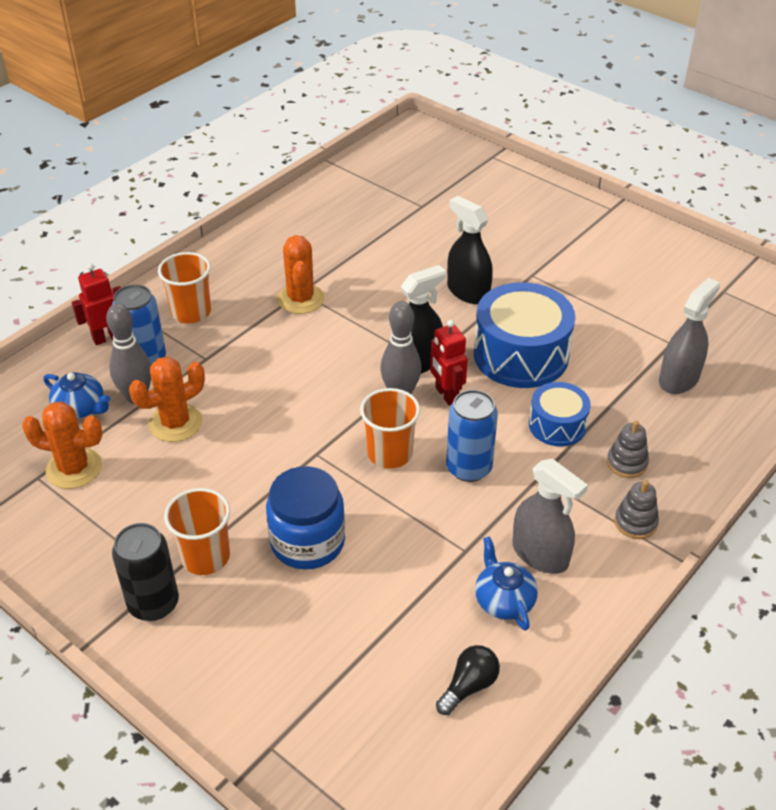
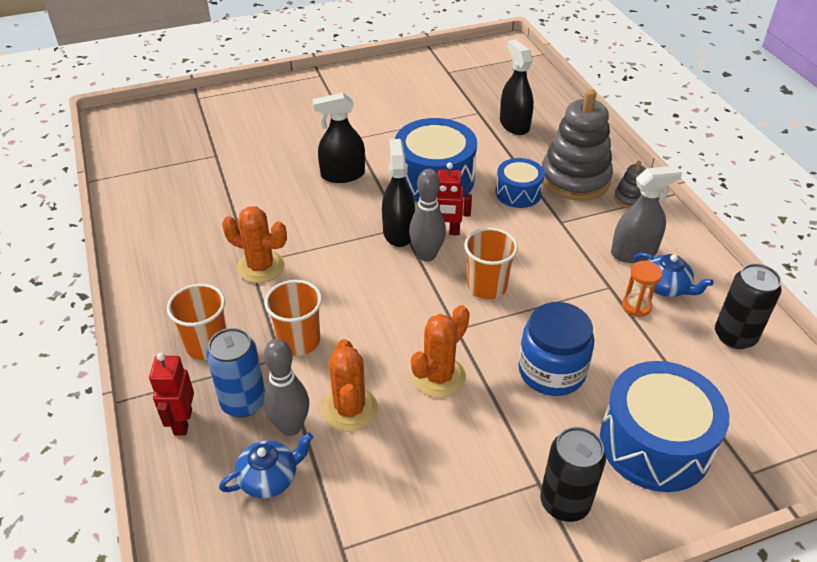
camera: 60 degrees left, 0 degrees up
(74, 468) = (352, 511): orange cactus -> orange cactus (438, 376)
(205, 557) = (530, 445): orange cup -> orange cup (299, 341)
(263, 653) = (655, 443): none -> blue drum
(451, 582) = (636, 306): none -> orange hourglass
(469, 468) = (530, 252): blue can -> none
(469, 686) = (735, 336): black light bulb -> black can
(503, 600) = (666, 287): blue teapot -> blue teapot turned 150 degrees counterclockwise
(627, 463) = (575, 179): grey stacking toy -> grey stacking toy, size x2.26
(679, 379) = (514, 125): grey spray bottle -> black spray bottle

